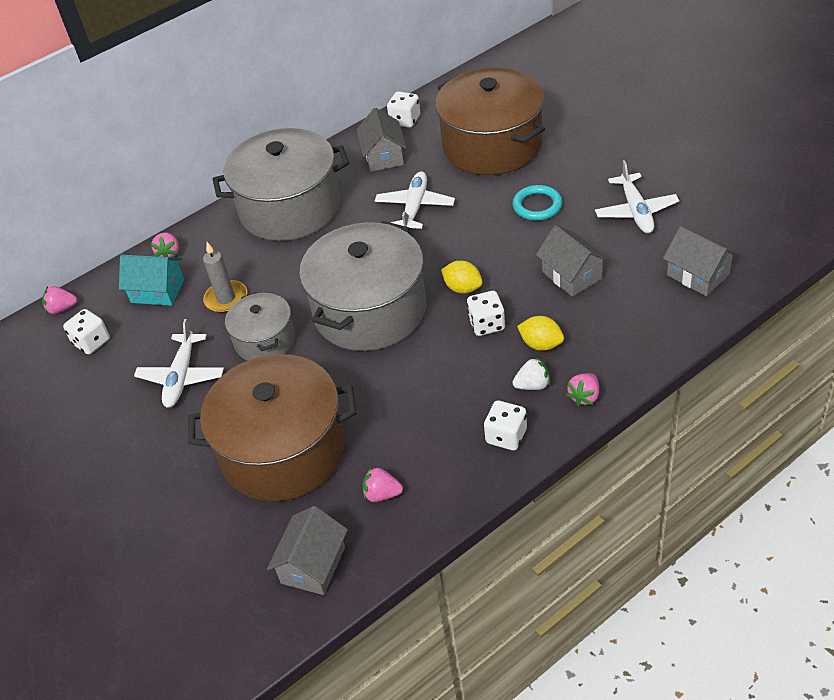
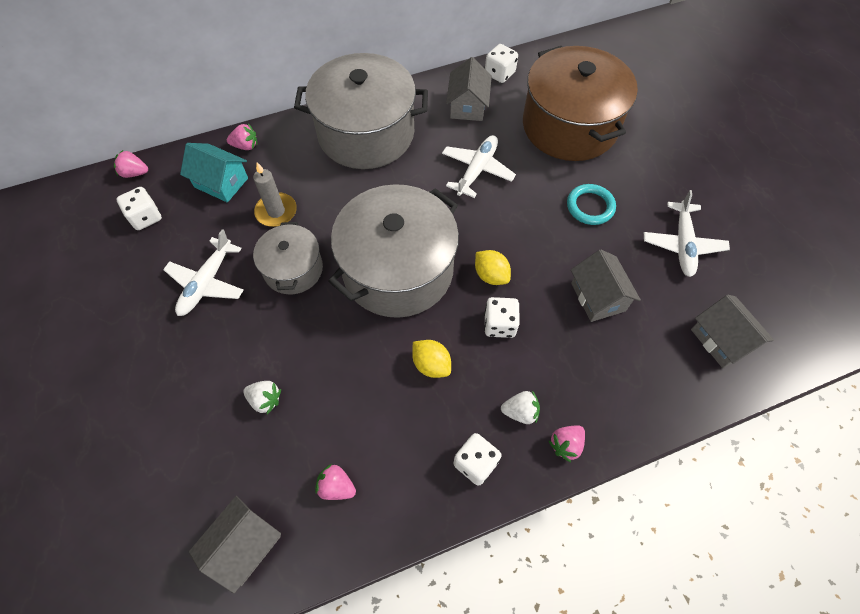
camera: 10 degrees right, 15 degrees up
(169, 253) = (245, 146): pink strawberry -> pink strawberry turned 105 degrees counterclockwise
(283, 451) = (265, 400): brown pot -> white strawberry
(541, 344) = (543, 367): yellow lemon -> yellow lemon (431, 365)

